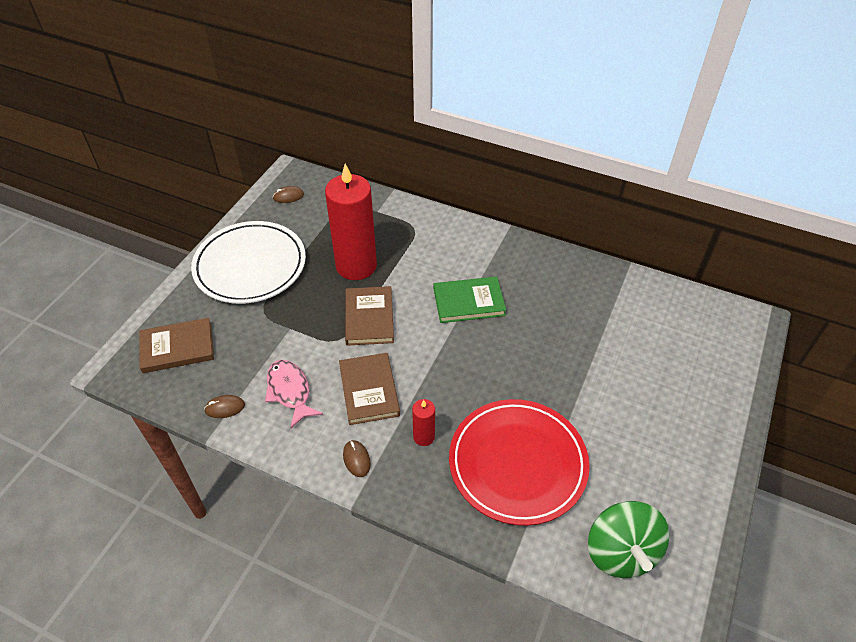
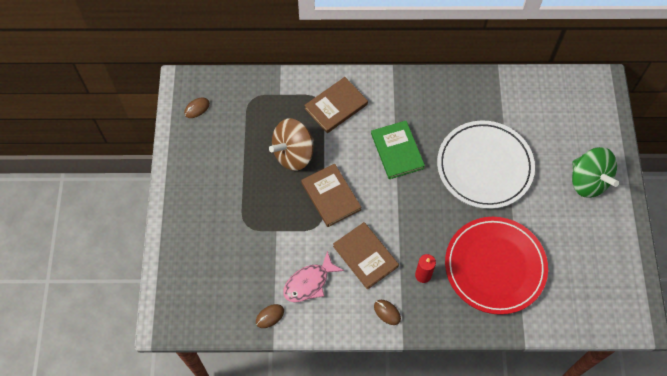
camera: 25 degrees left, 15 degrees up
(177, 347) = (200, 284): brown book -> brown book (336, 106)
(250, 266) = (209, 189): white plate -> white plate (484, 166)
(290, 391) = (309, 282): pink fish -> pink fish turned 75 degrees counterclockwise
(356, 266) = (293, 154): red candle -> brown spinning top
(469, 302) = (397, 151): green book -> green book turned 75 degrees counterclockwise
(621, 552) = (586, 298): green spinning top -> green spinning top (588, 181)

